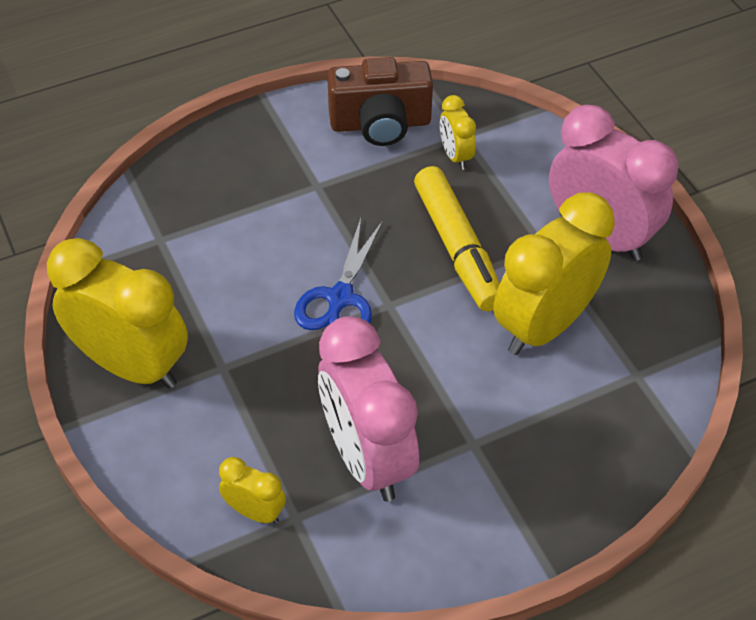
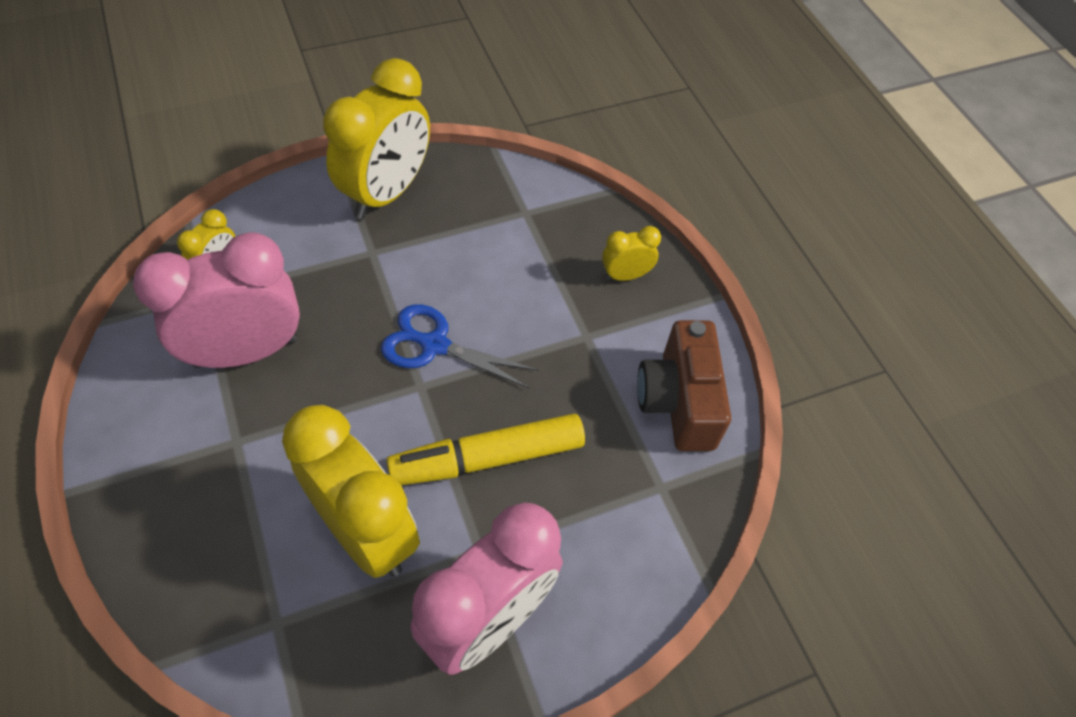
camera: 90 degrees right, 5 degrees up
(455, 156) = (627, 474): yellow clock -> yellow clock (625, 275)

